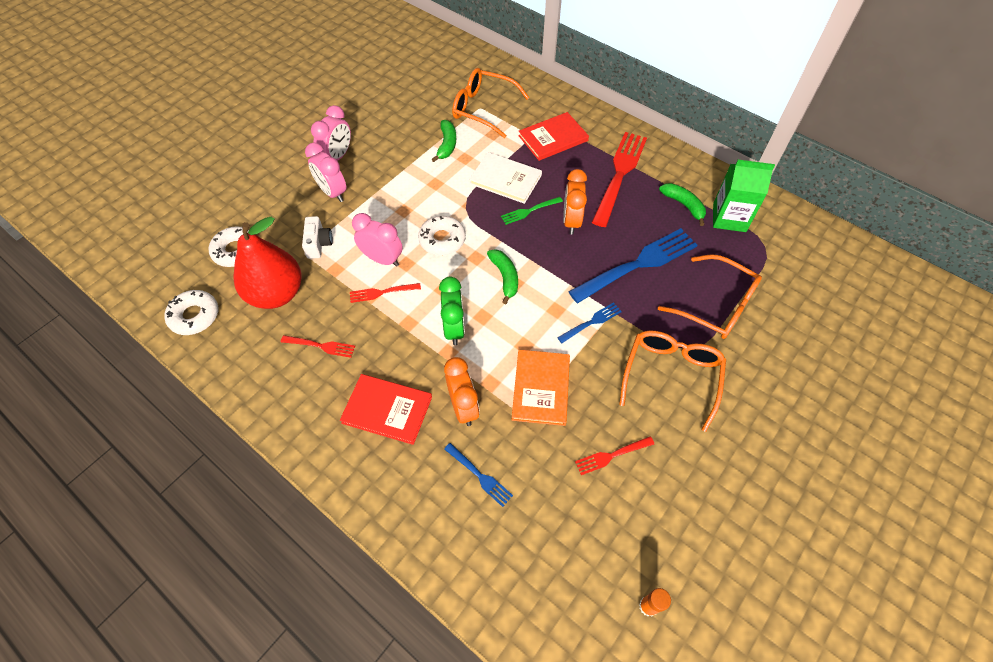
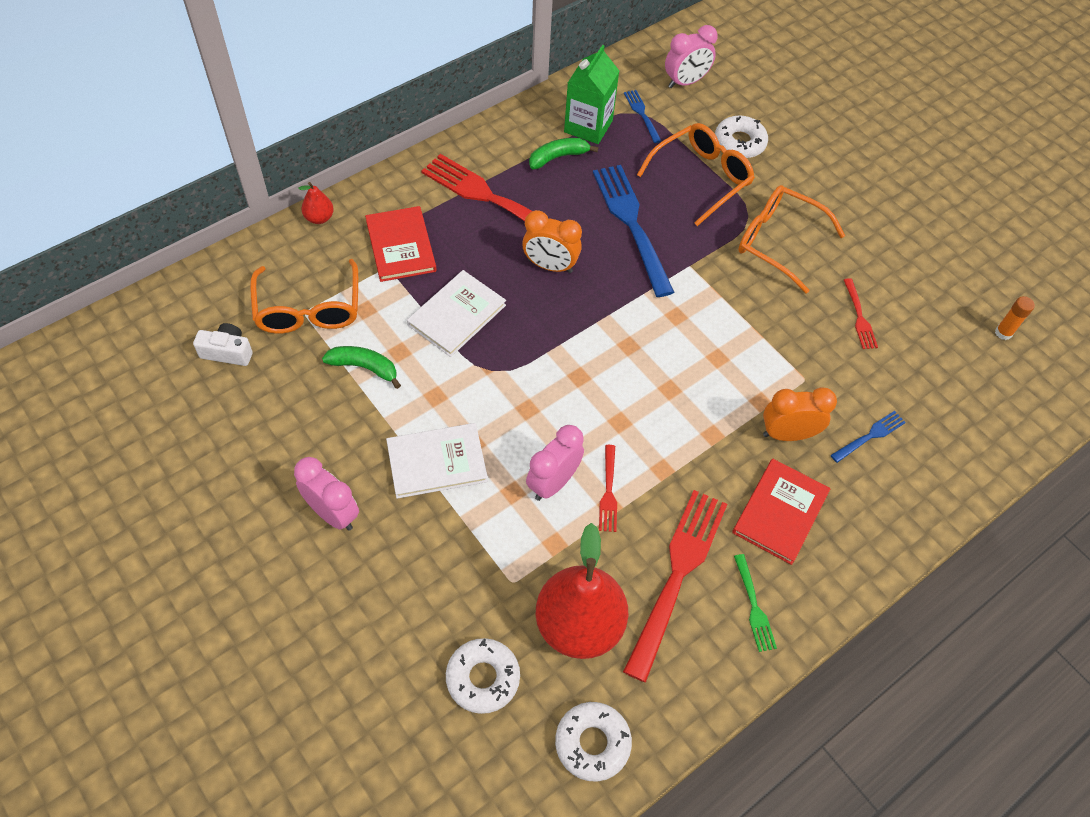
camera: 80 degrees left, 0 degrees up
(318, 243) = (502, 560): white camera -> white camera (227, 352)
(320, 346) = (677, 576): red fork -> red fork, size x2.12
(332, 192) = (407, 529): pink clock -> pink clock (685, 82)
(384, 195) = (437, 462): none -> white book
(442, 240) = (539, 407): white donut -> white donut (739, 143)
(454, 328) = (681, 421): green clock -> none
(483, 109) = (308, 308): orange glasses -> orange glasses turned 45 degrees counterclockwise
(505, 277) = (618, 353): green banana -> none
(530, 211) = (519, 302): green fork -> green fork (753, 605)
(541, 388) = (775, 356): orange book -> none
(558, 95) = (319, 218): none -> red pear
(591, 322) = (700, 288): blue fork -> blue fork (642, 114)

